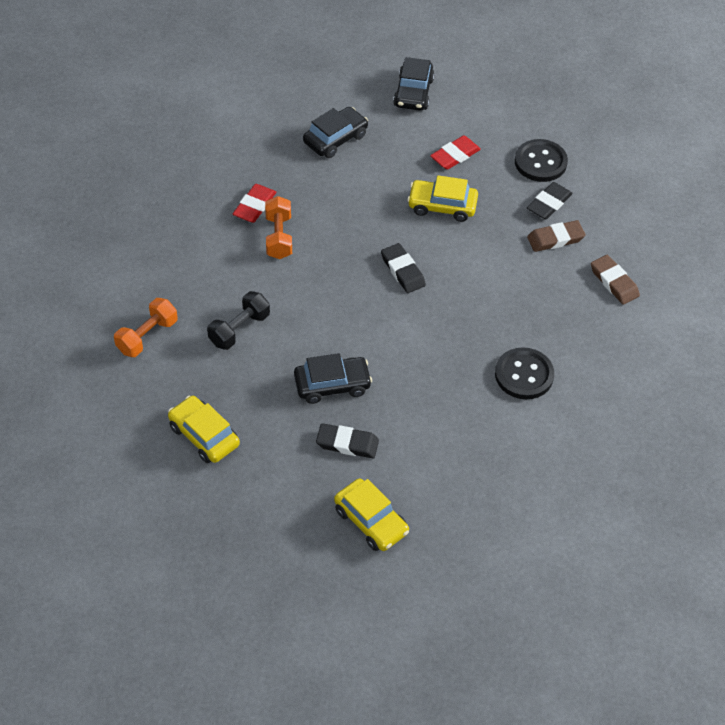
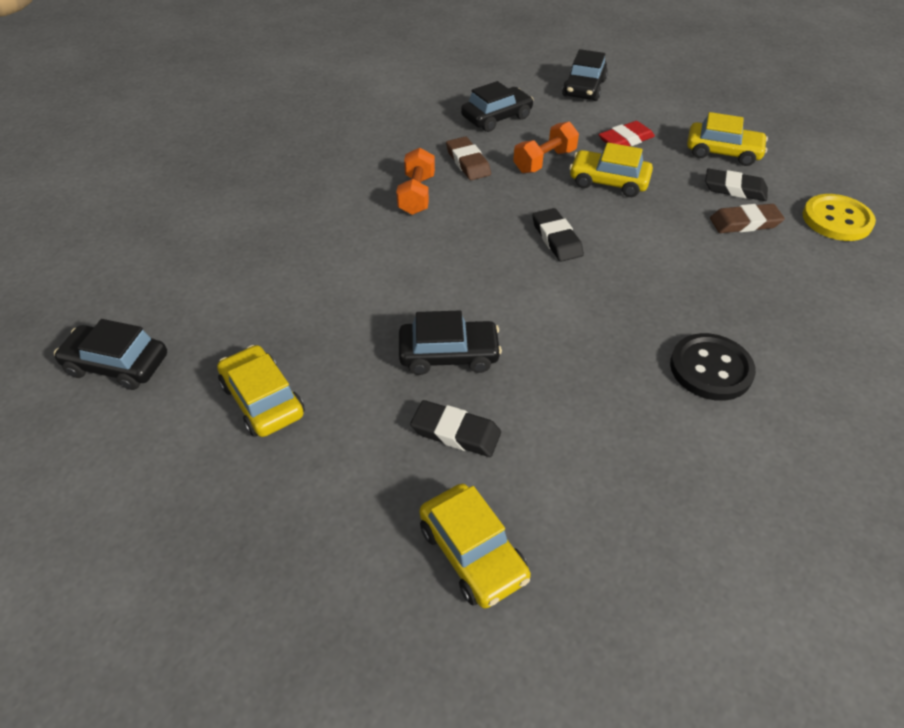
camera: 10 degrees right, 5 degrees down
(85, 420) = (117, 365): none -> black car
(147, 336) = (233, 278): orange dumbbell -> orange dumbbell (544, 161)
(239, 329) = (346, 281): black dumbbell -> none
(254, 206) = (396, 166): red eraser -> none
(540, 162) = (722, 152): black button -> yellow car
(549, 203) = (734, 189): black eraser -> black eraser turned 60 degrees clockwise
(614, 282) = (824, 273): brown eraser -> brown eraser (468, 162)
(630, 228) = (836, 220): none -> yellow button

